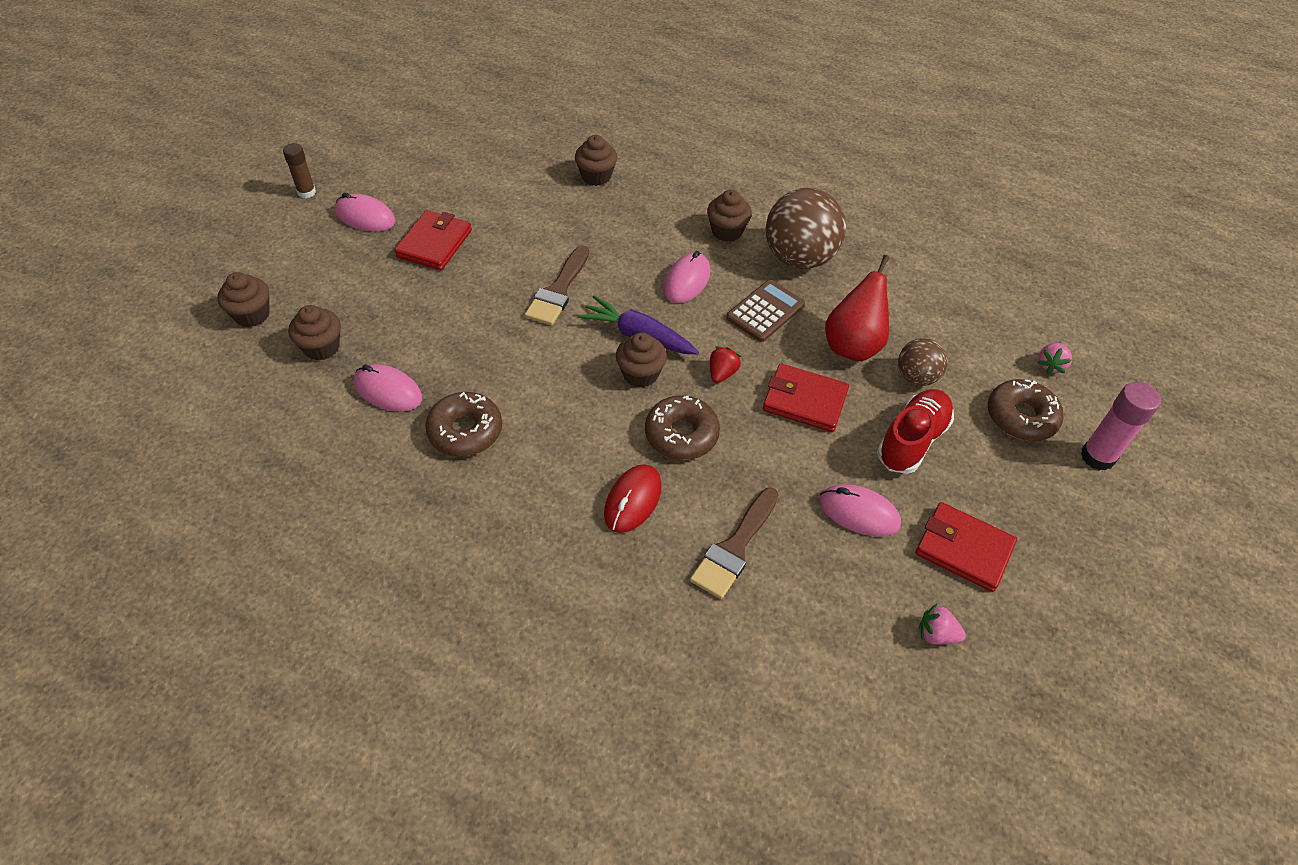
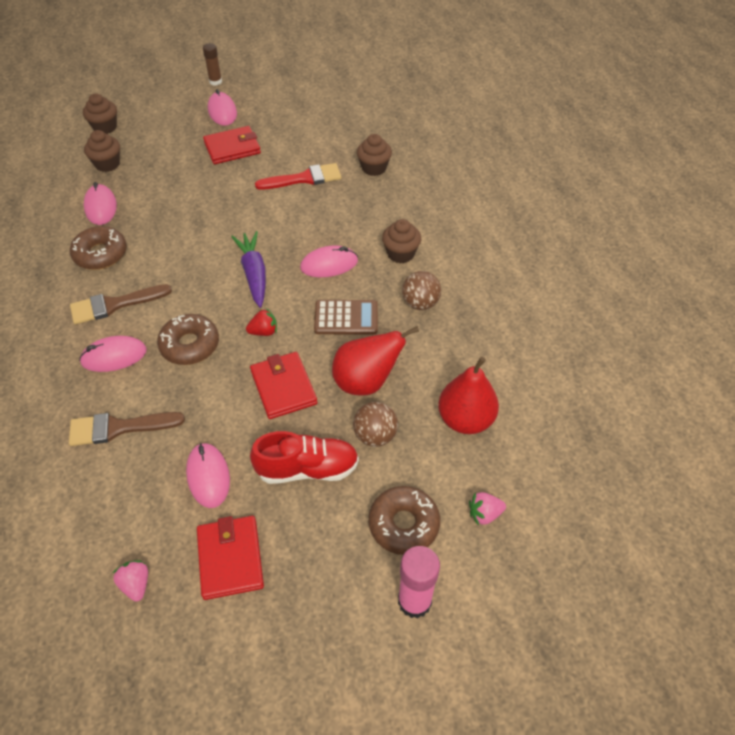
camera: 50 degrees right, 0 degrees up
(550, 225) = (304, 178): none -> red brush
(558, 291) = (252, 217): brown brush -> brown brush (114, 305)
(633, 500) = (114, 356): red mouse -> pink mouse
(640, 374) = (222, 295): brown cupcake -> none
(799, 258) = (420, 303): brown ball -> brown ball, size x0.55
(950, 315) = (465, 419): none -> red pear

